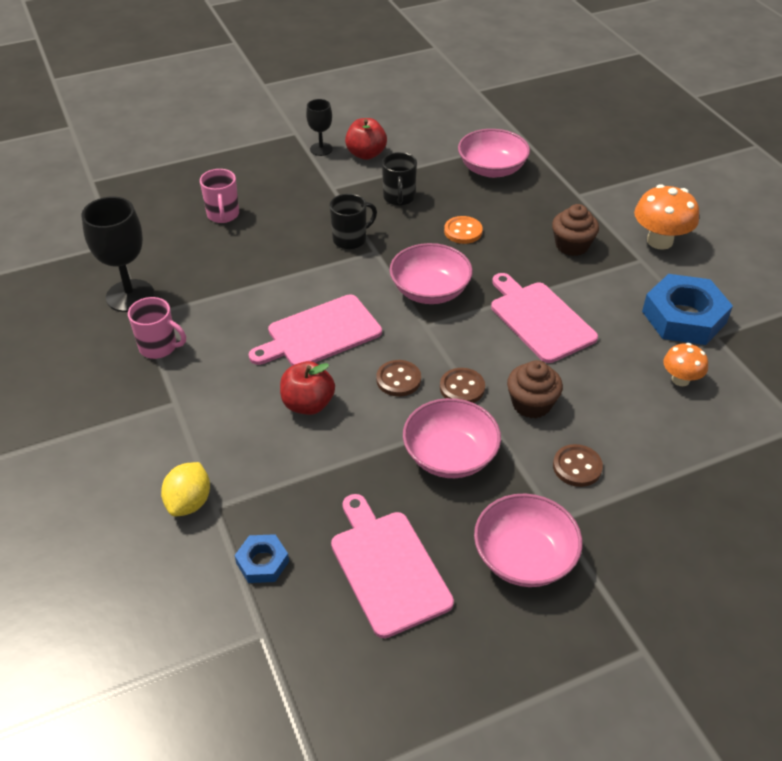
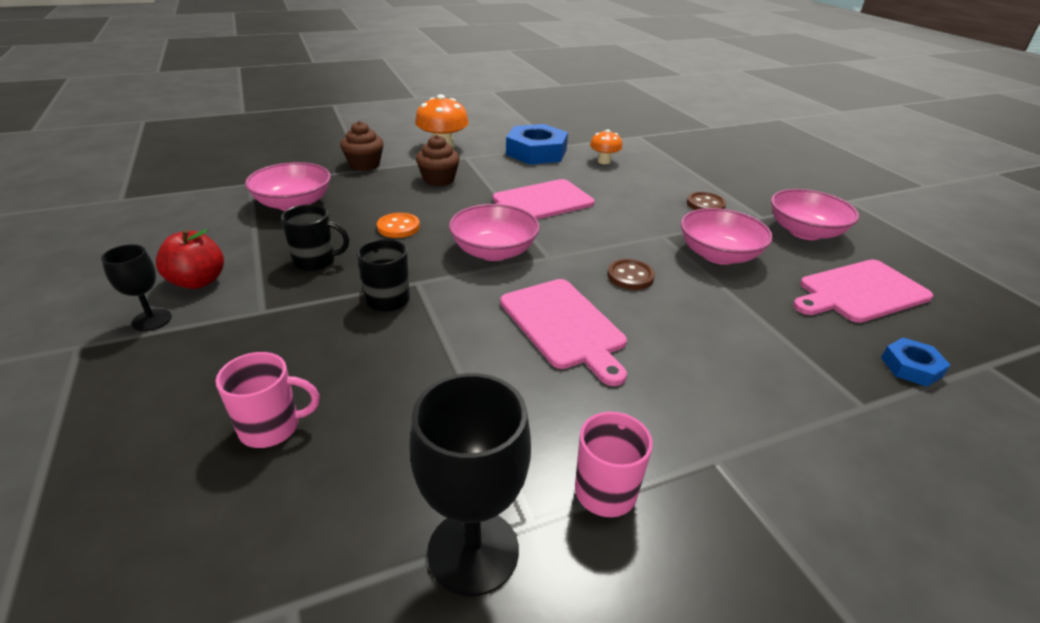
camera: 90 degrees left, 10 degrees down
(189, 502) = (874, 431): yellow lemon -> none
(308, 404) = (682, 335): red apple -> none
(462, 388) = (633, 244): brown button -> none
(531, 404) = (644, 215): brown cupcake -> brown cupcake (364, 165)

